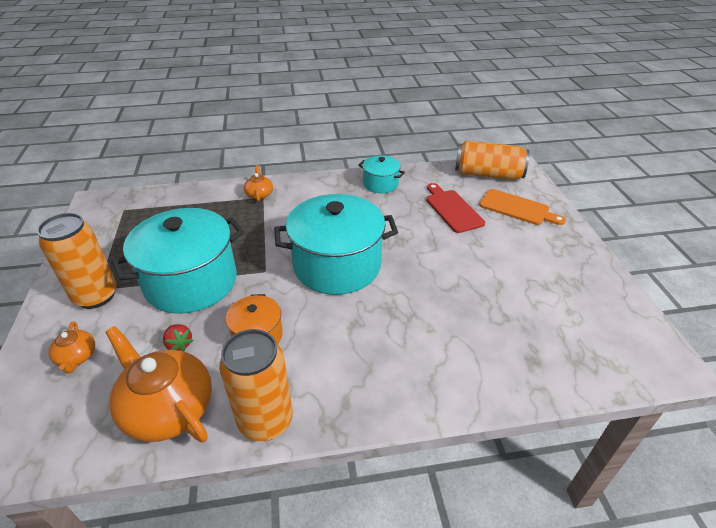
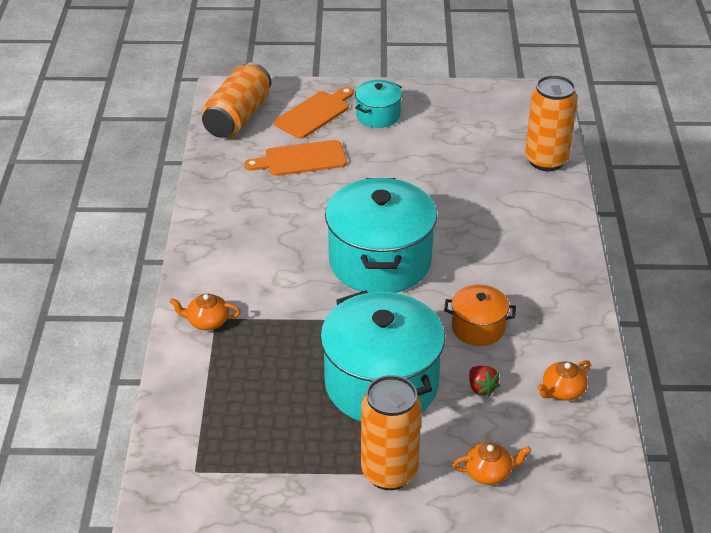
camera: 80 degrees left, 0 degrees up
(167, 408) = (562, 391): orange teapot -> orange teapot, size x0.49
(179, 344) = (481, 388): red strawberry -> red strawberry turned 90 degrees clockwise
(265, 420) = (580, 324): orange can -> orange can (546, 160)
(380, 184) = (225, 206): turquoise pot -> turquoise pot (378, 115)
(452, 209) = (301, 159): red cutting board -> orange cutting board

